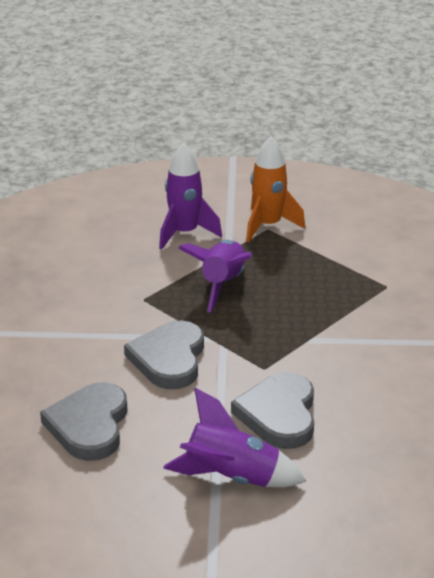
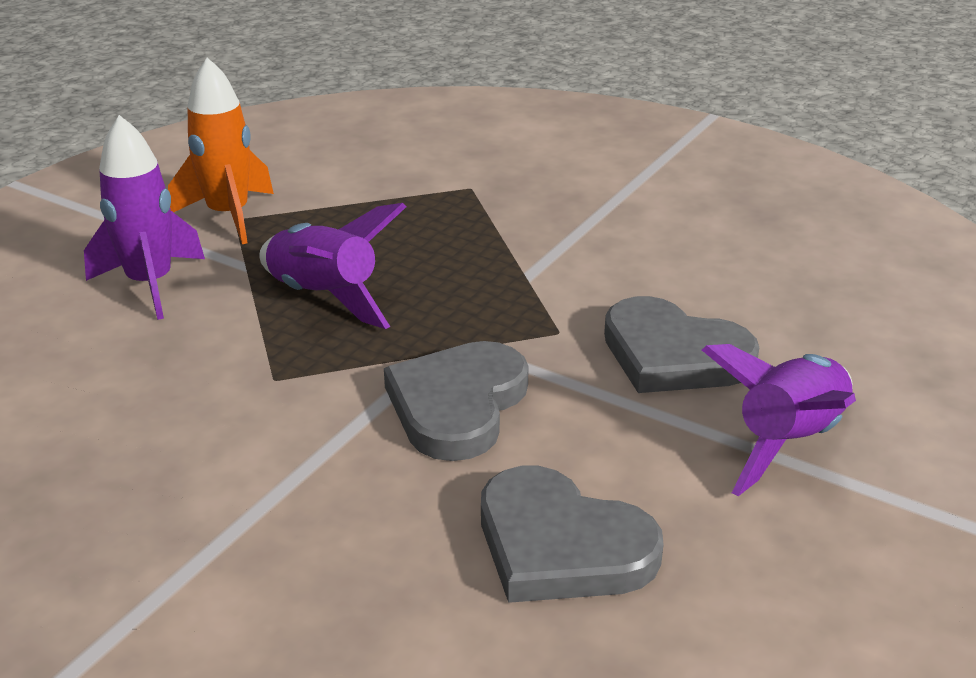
camera: 60 degrees left, 0 degrees up
(169, 358) = (457, 405): grey heart -> grey heart turned 75 degrees clockwise

